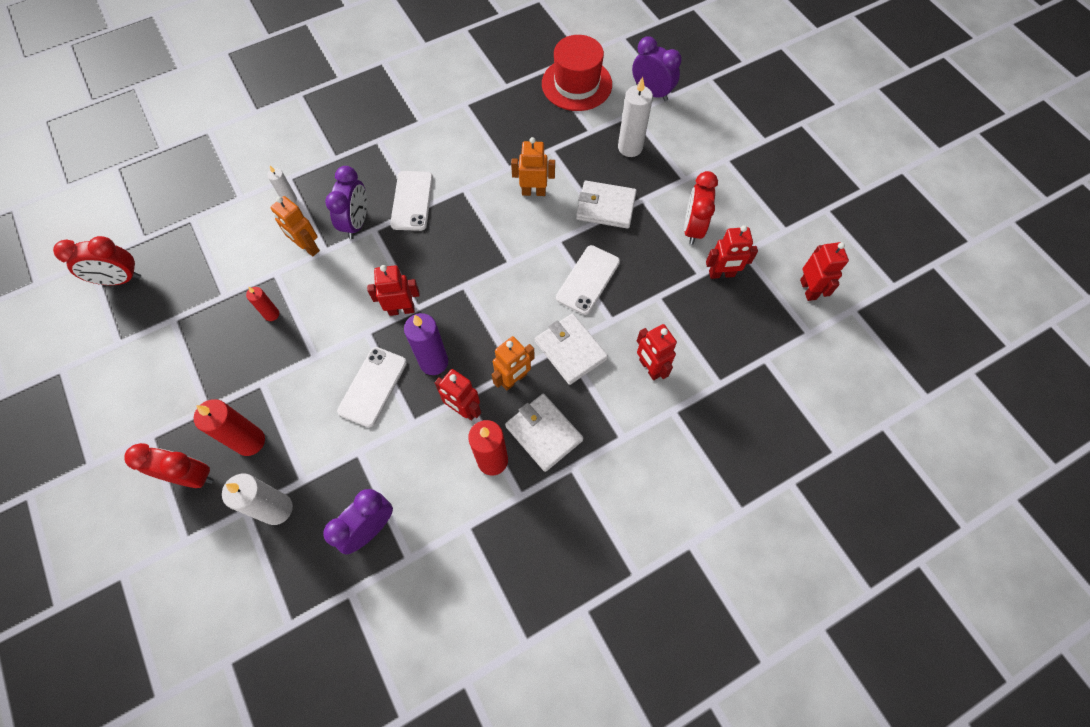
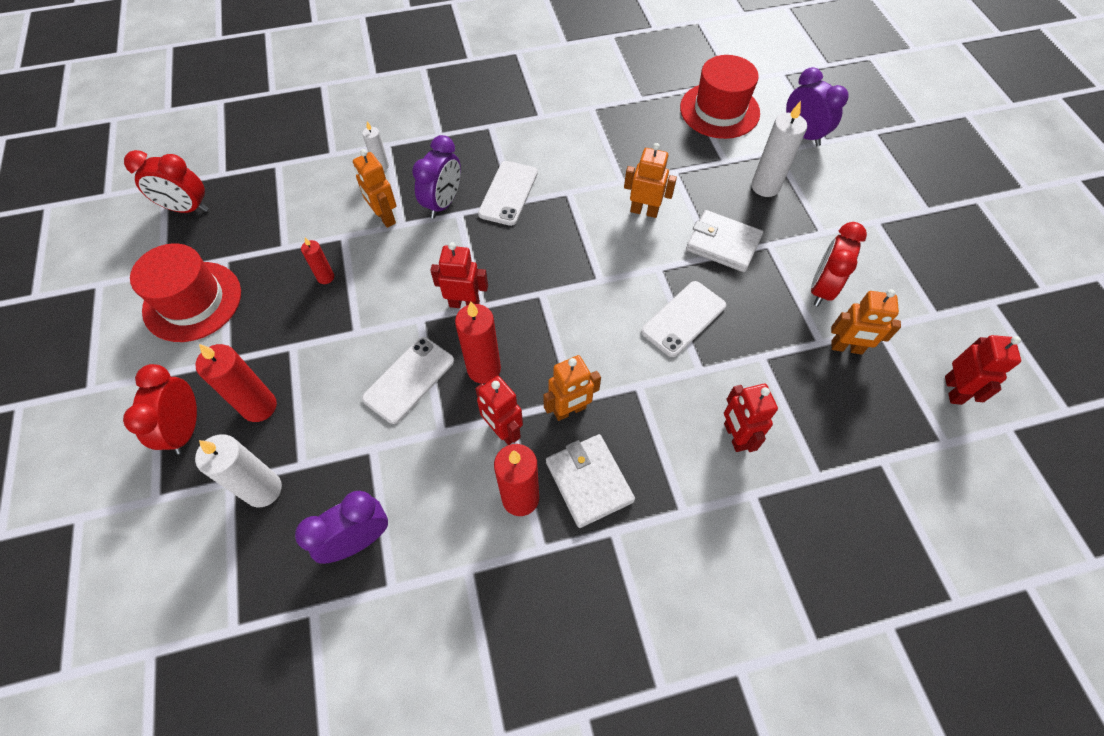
camera: 15 degrees right, 5 degrees down
(157, 364) = (192, 301): none -> red hat
(191, 476) = (186, 428): red clock -> red clock turned 120 degrees counterclockwise
(434, 362) = (484, 369): purple candle -> red candle
(570, 350) = (644, 393): white wallet -> none
(721, 274) = (846, 348): red robot -> orange robot

